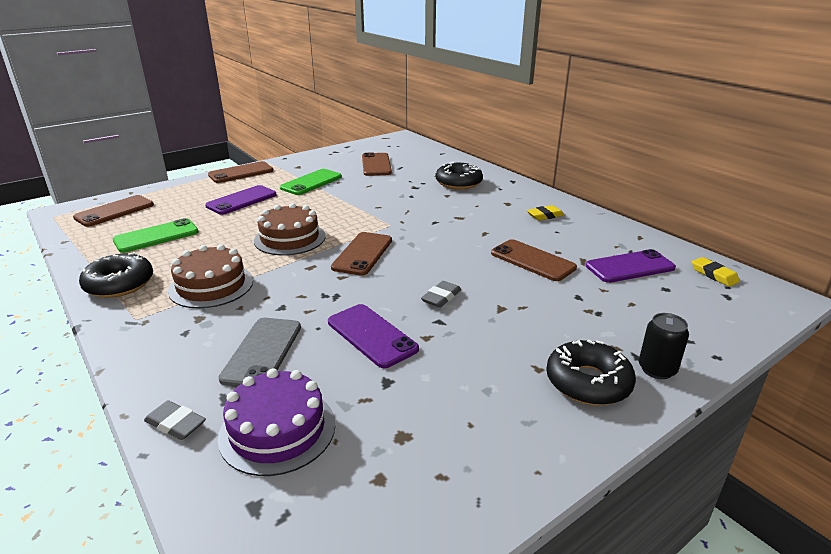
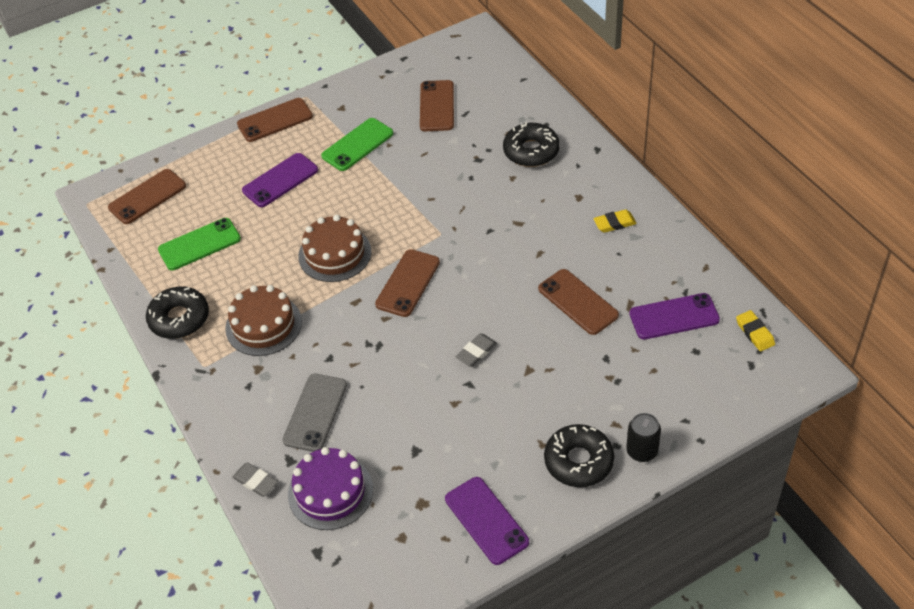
camera: 10 degrees right, 20 degrees up
(371, 335) = (407, 398): purple phone -> purple phone (486, 520)

